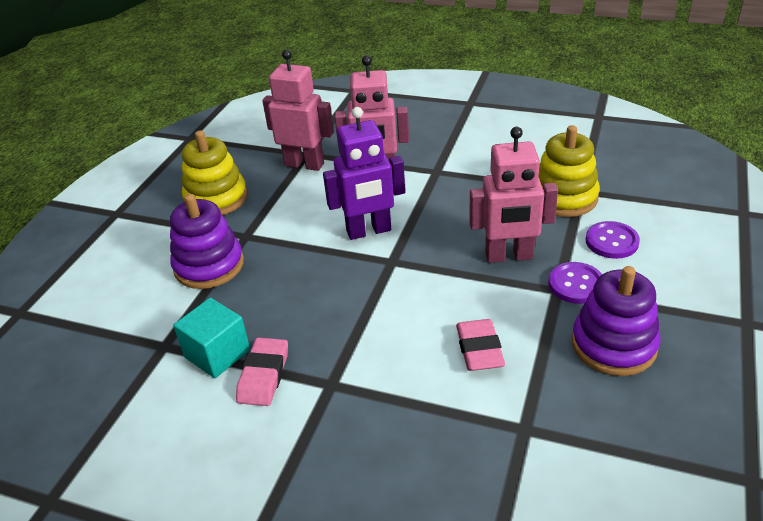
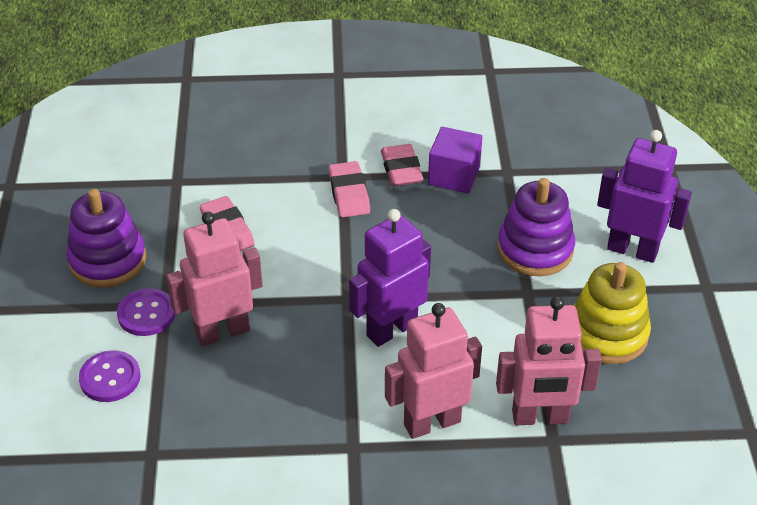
camera: 155 degrees right, 5 degrees up
(135, 248) = (632, 250): none -> purple robot
(217, 354) = (454, 176): turquoise cube -> purple cube
(335, 360) = (349, 193): none -> pink eraser
(564, 197) = (172, 436): yellow stacking toy -> none

